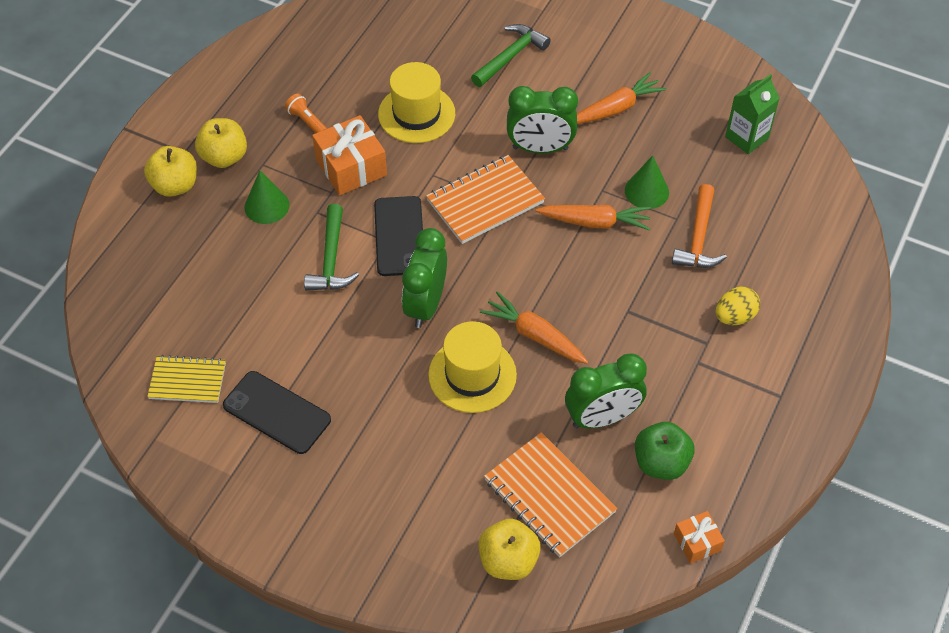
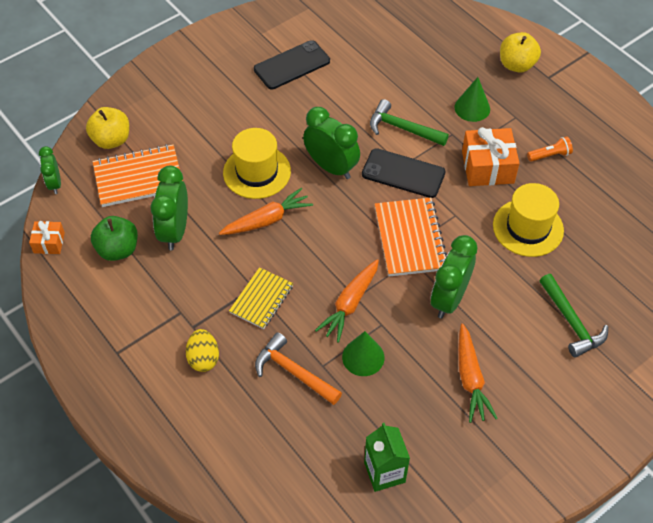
camera: 115 degrees right, 0 degrees up
(187, 381) = (342, 31): yellow notebook -> yellow notebook (261, 299)
(224, 157) = (533, 98): yellow apple -> none
(612, 588) = (55, 184): none -> green clock

